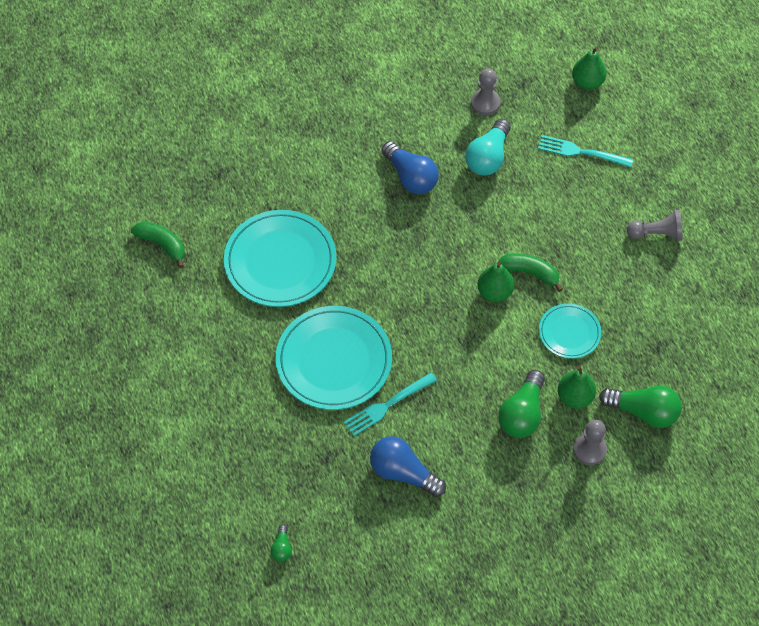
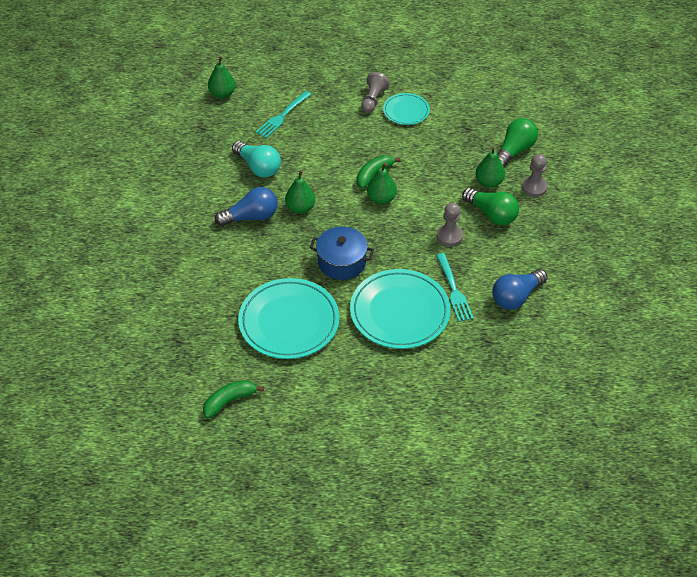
camera: 70 degrees left, 10 degrees down
(282, 548) = (557, 391): green light bulb -> none
(382, 283) = (341, 262): none -> blue pot
(445, 218) = (300, 208): none -> green pear
(485, 103) = (207, 154): grey pawn -> grey pawn (449, 236)
(569, 332) = (434, 169): turquoise plate -> turquoise plate (406, 111)

